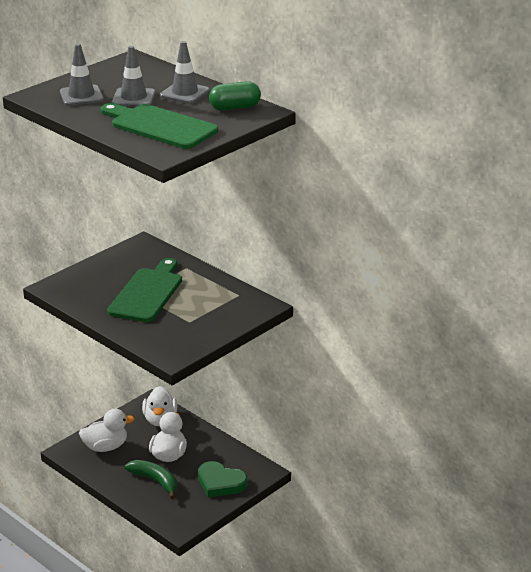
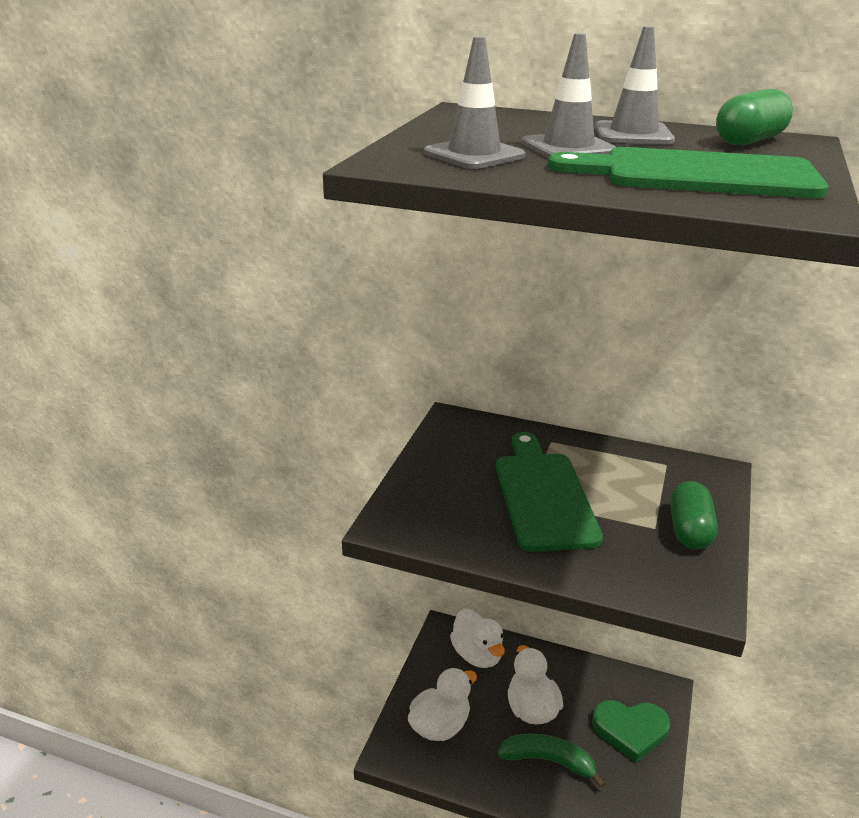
camera: 25 degrees left, 0 degrees up
(206, 327) = (689, 530): none -> green capsule

